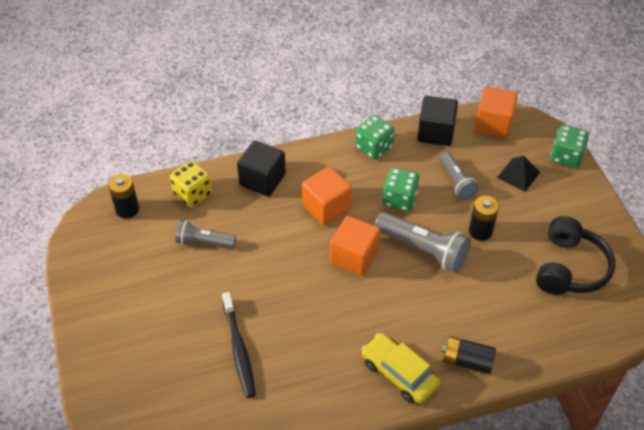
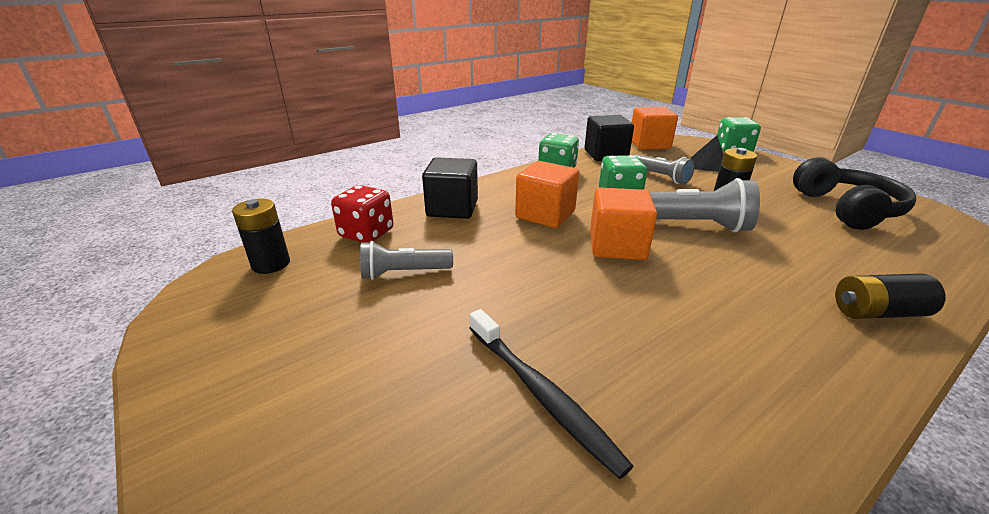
camera: 20 degrees left, 20 degrees down
(193, 194) = (366, 233): yellow dice -> red dice
(399, 373) = (818, 353): yellow car -> none

